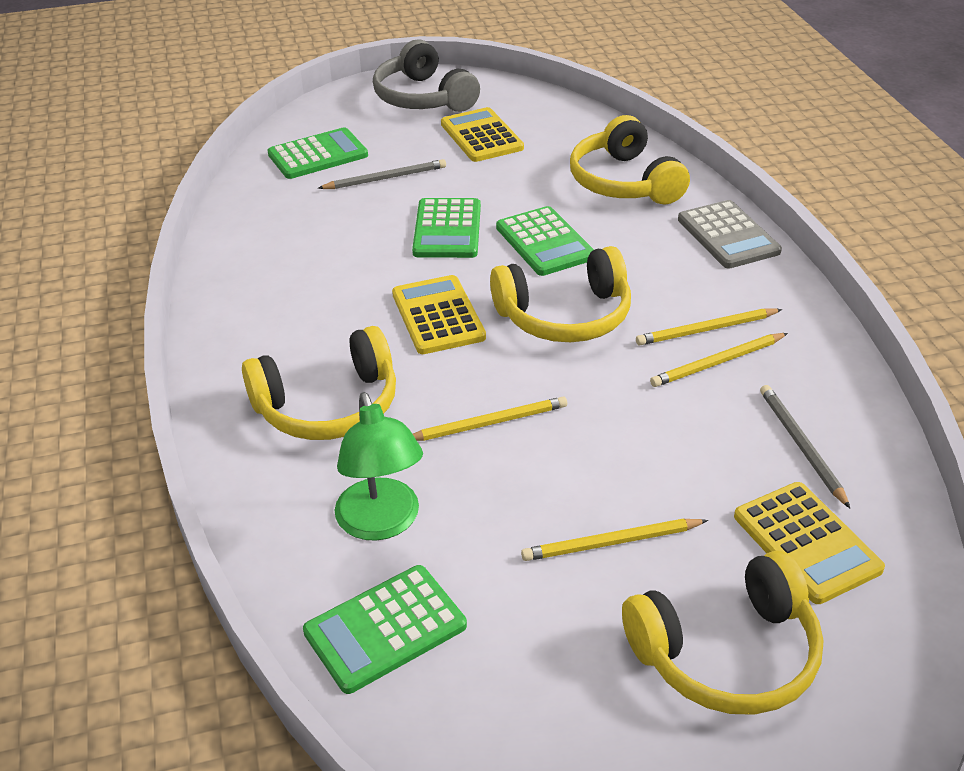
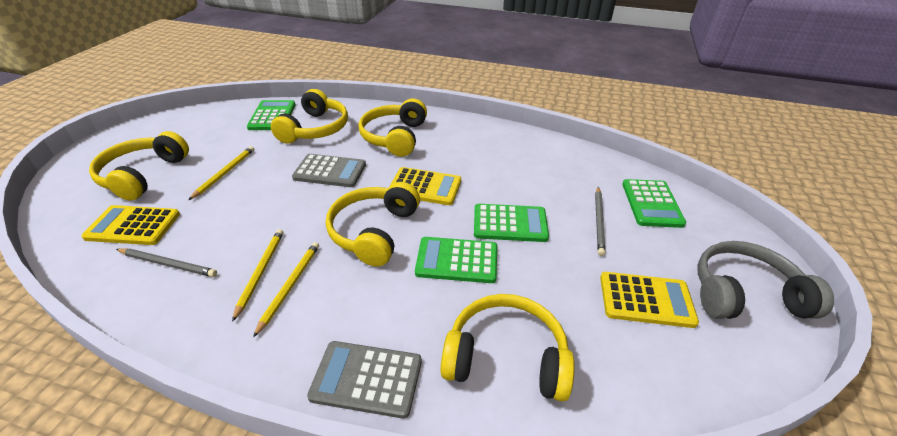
camera: 120 degrees right, 0 degrees up
(381, 523) = (315, 129): green lamp -> yellow headphones
(447, 229) = (510, 223): green calculator -> green calculator turned 150 degrees clockwise
(489, 423) = (330, 171): yellow pencil -> grey calculator

